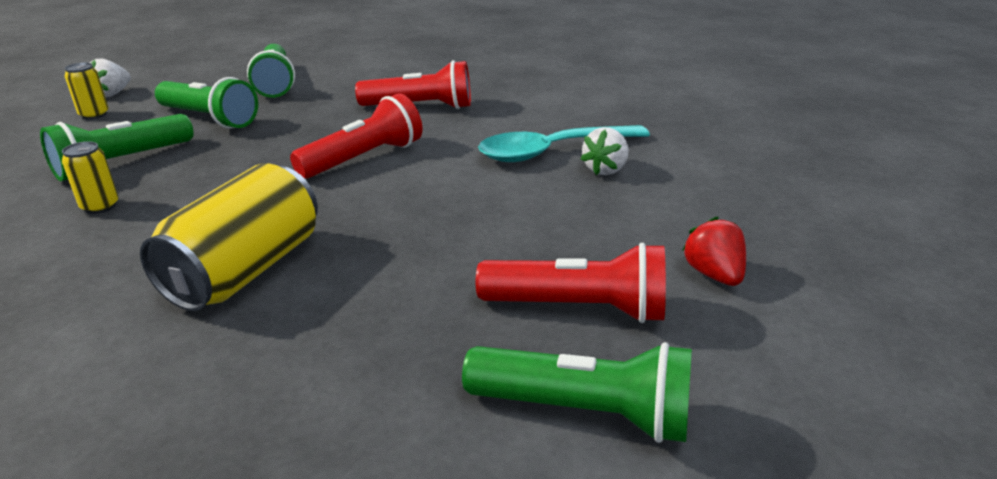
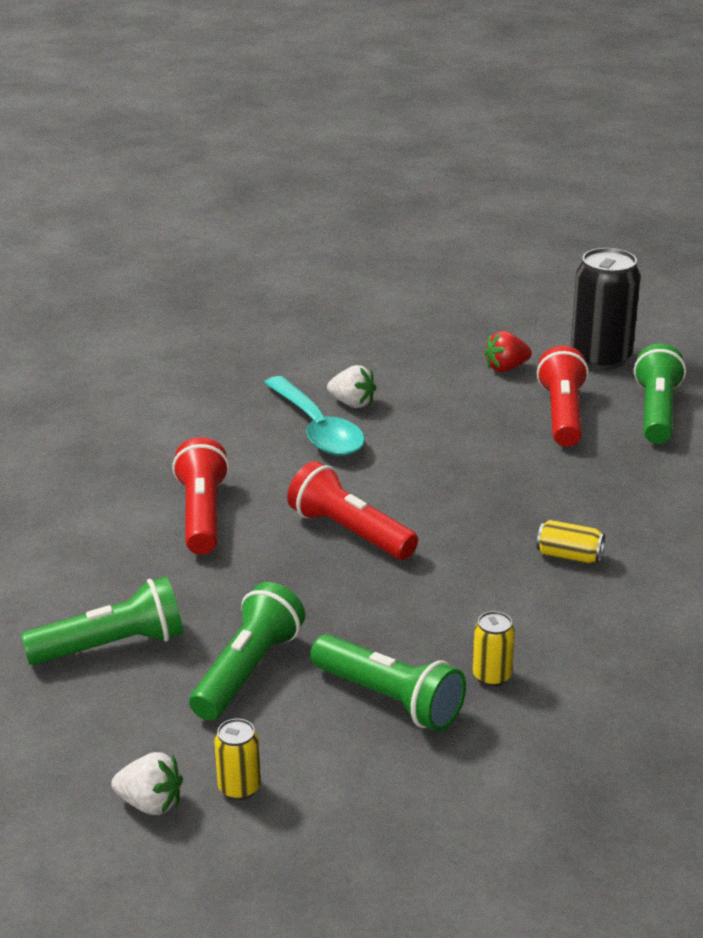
camera: 95 degrees left, 0 degrees up
(245, 270) = (569, 556): yellow can -> yellow can, size x0.47
(776, 375) = (600, 358): none -> black can

